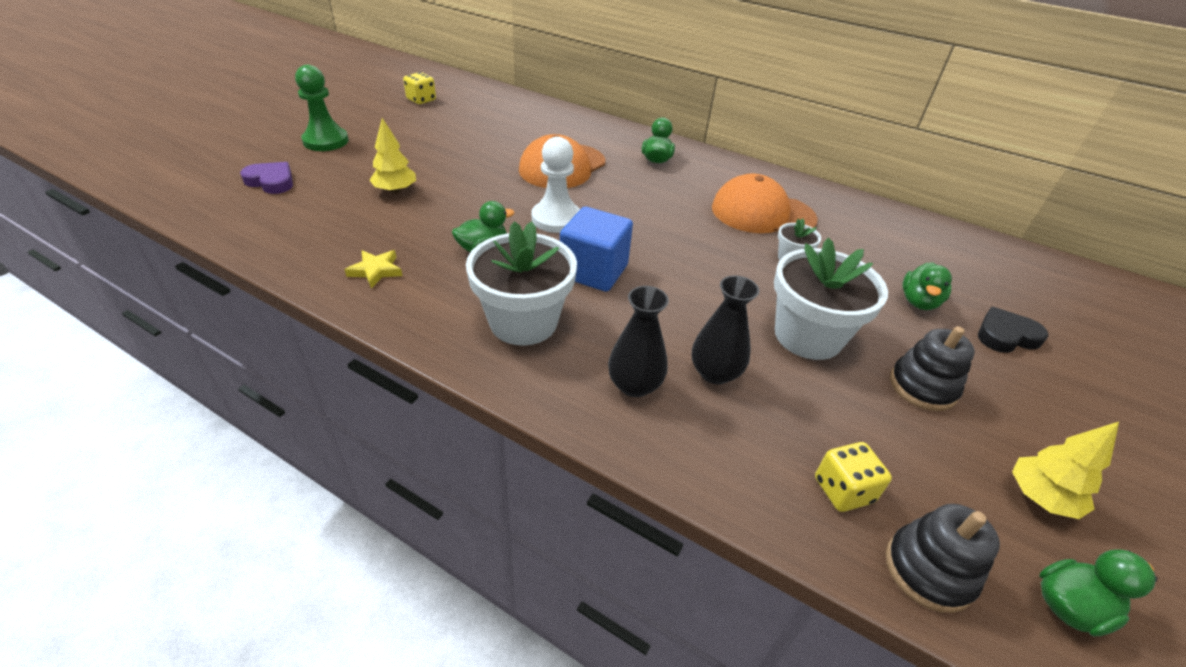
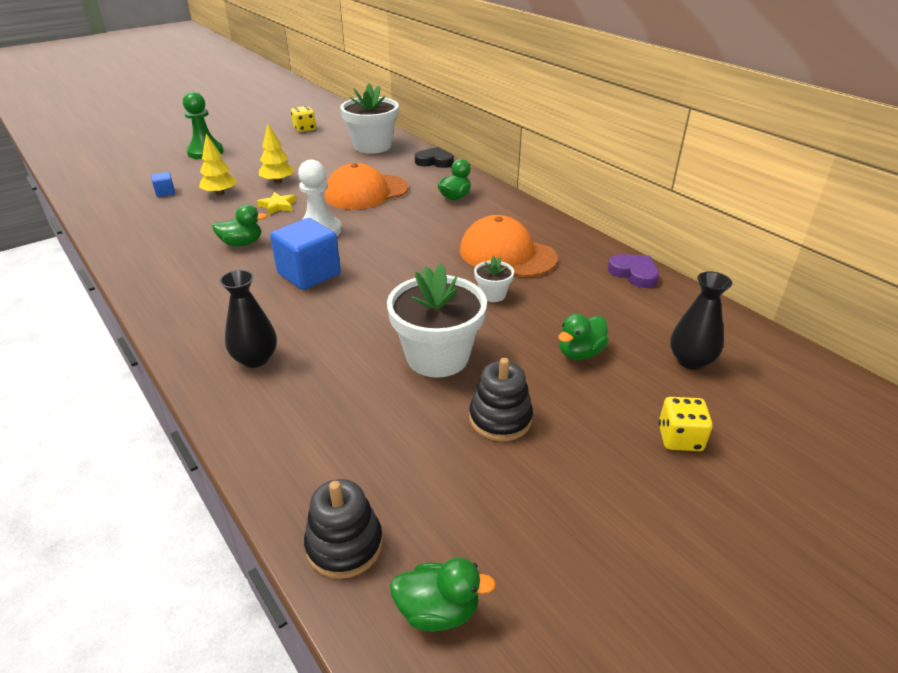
camera: 25 degrees right, 5 degrees down
(271, 181) = (143, 176): purple heart -> purple heart (634, 273)
(322, 199) = (165, 192): none -> blue cube
(376, 271) = (154, 246): yellow star -> yellow star (278, 206)
(523, 322) = (219, 299): white flower pot -> white flower pot (372, 146)
(715, 373) = (327, 365): black vase -> black vase (691, 360)
(843, 490) = (338, 471): yellow dice -> yellow dice (680, 438)
(1006, 335) = (641, 399): black heart -> black heart (434, 161)
(1039, 497) = (510, 529): yellow tree -> yellow tree (278, 181)

